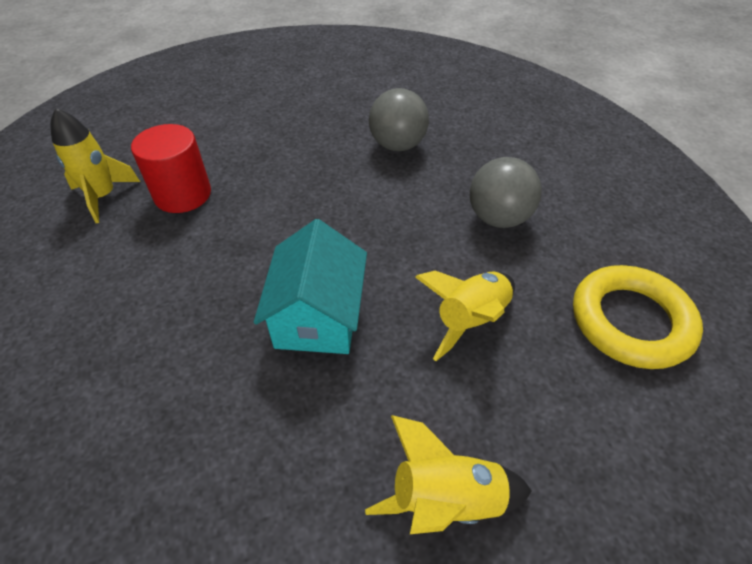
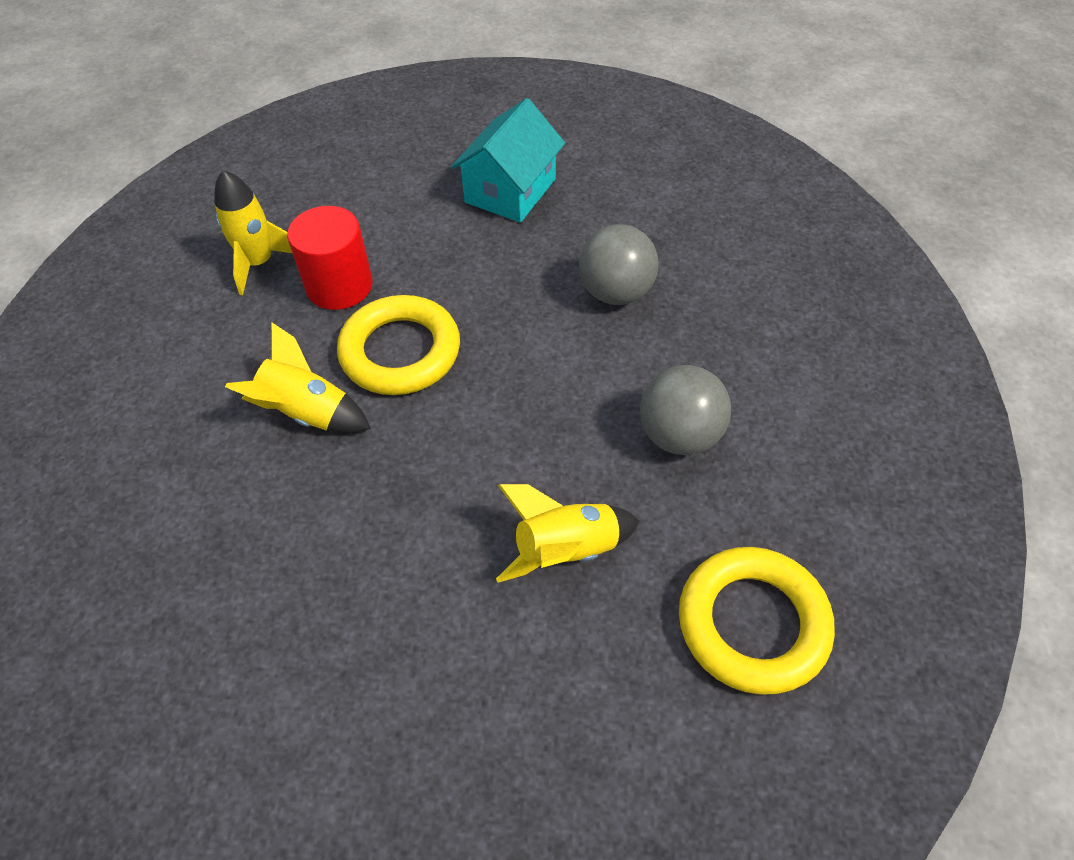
camera: 25 degrees right, 5 degrees up
(258, 225) = (400, 352): none -> yellow ring
(317, 316) = (407, 485): turquoise house -> turquoise house (510, 190)
(445, 499) = (428, 723): yellow rocket -> yellow rocket (307, 413)

